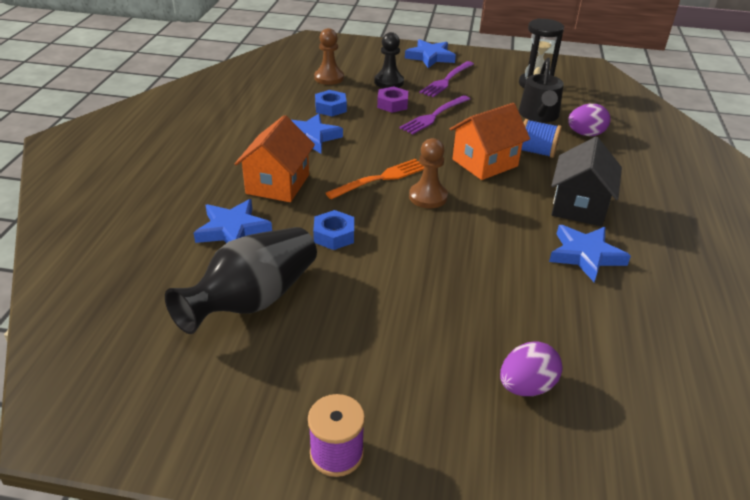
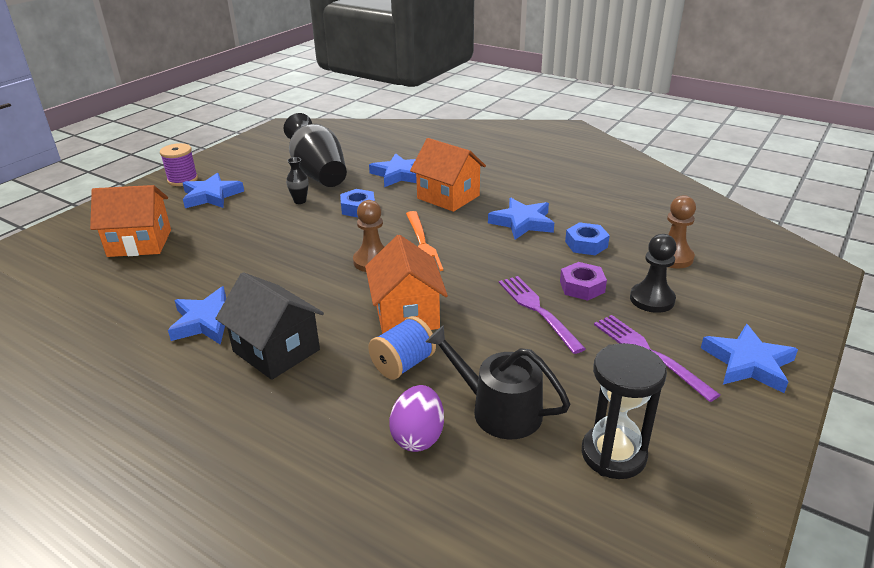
camera: 115 degrees right, 5 degrees down
(340, 286) = (300, 201): none -> black vase
(370, 382) = (211, 196): none -> blue star
(526, 386) = (140, 243): purple egg -> orange house

